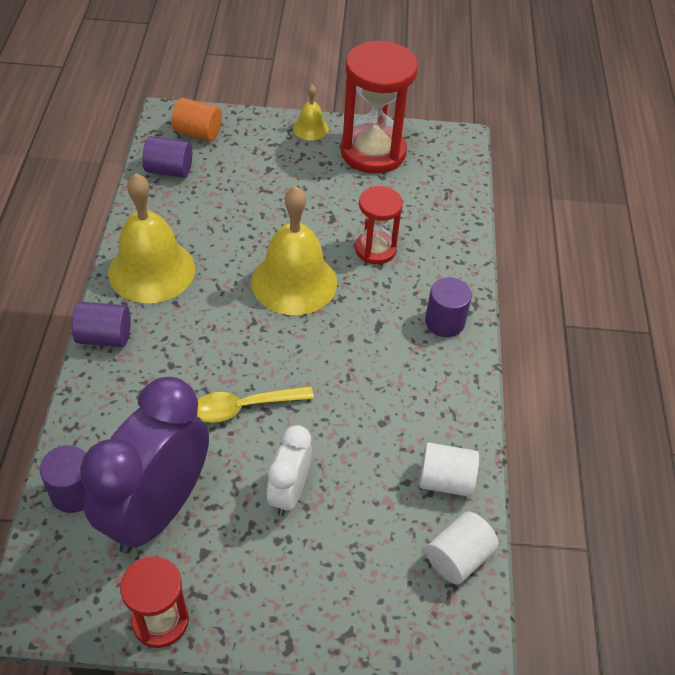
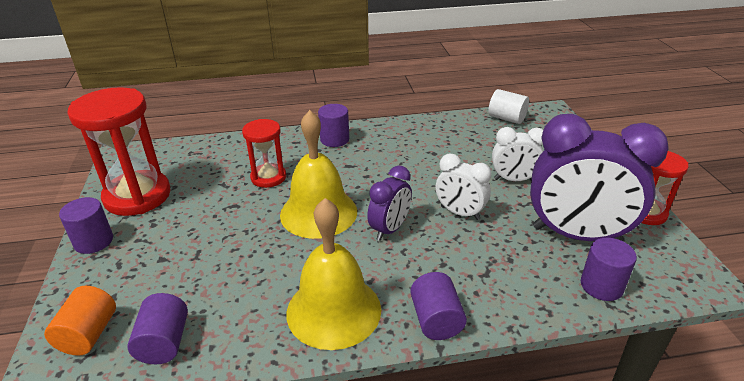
camera: 100 degrees left, 15 degrees down
(242, 335) = (390, 229): none -> purple clock
(244, 407) = (460, 213): yellow spoon -> white clock
(310, 128) = (93, 241): yellow bell -> purple cylinder
(445, 480) = (461, 127): white cylinder -> none

